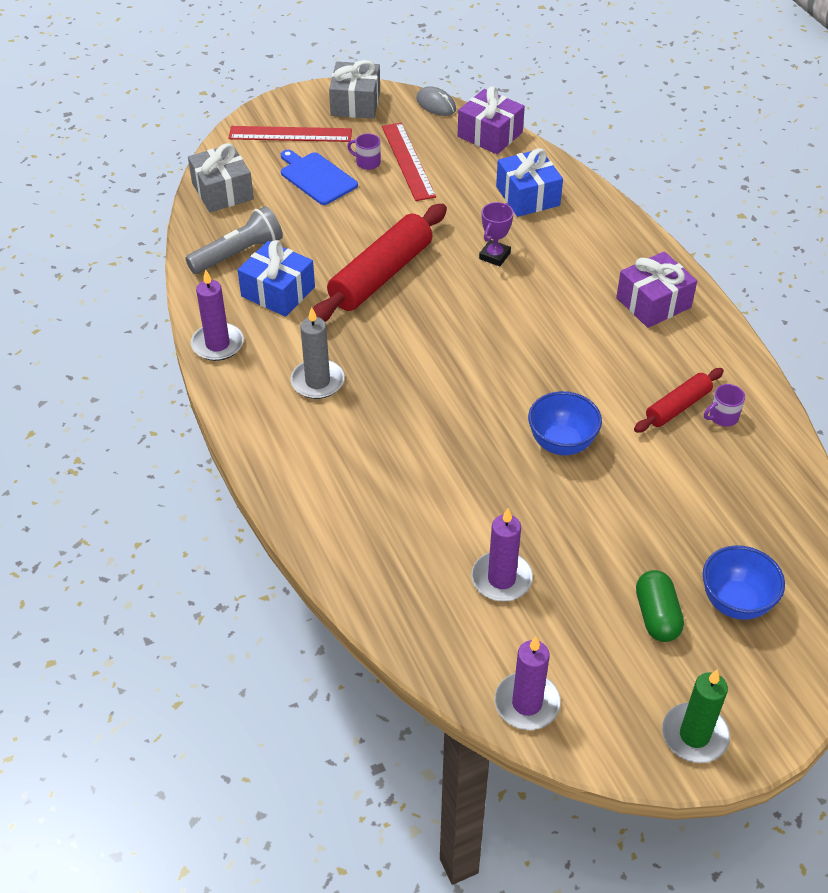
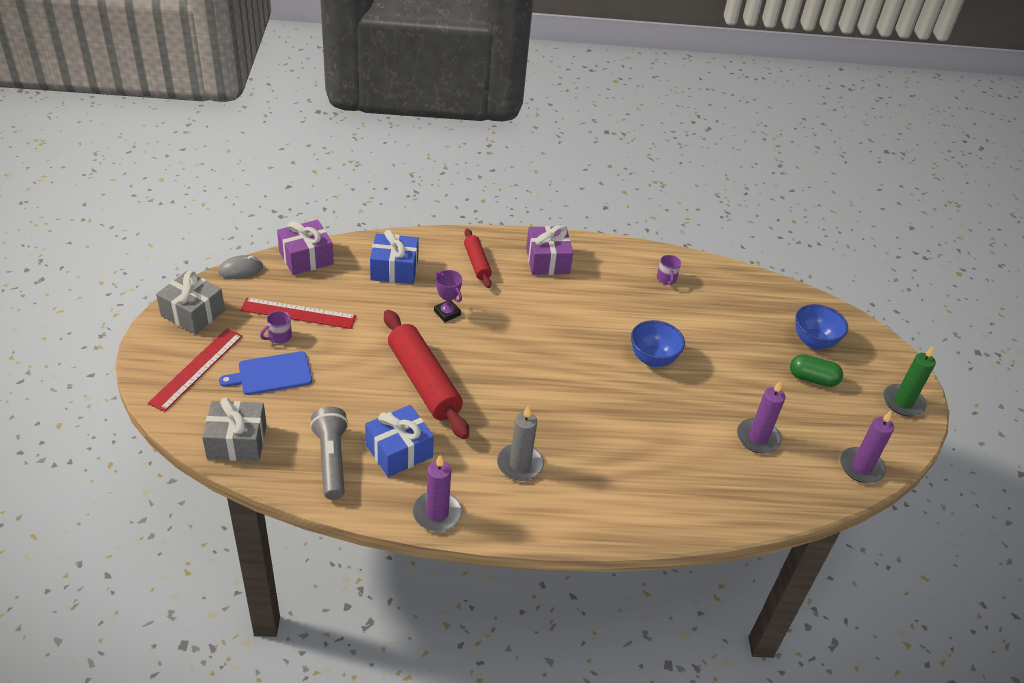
camera: 70 degrees left, 5 degrees down
(677, 407) = (648, 293): red rolling pin -> red rolling pin (477, 263)

